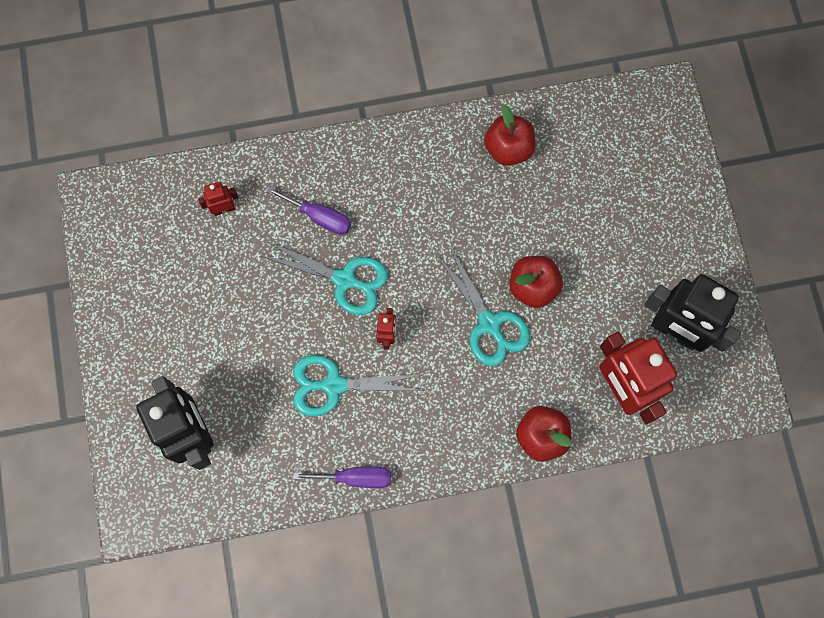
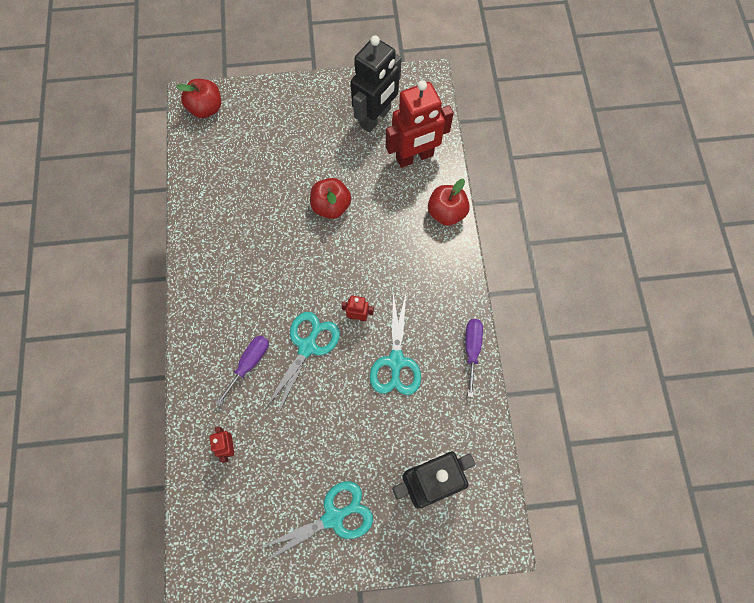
camera: 85 degrees left, 5 degrees down
(489, 324) = (357, 240): turquoise scissors -> turquoise scissors (333, 517)
(508, 149) = (215, 212): red apple -> red apple (206, 108)

